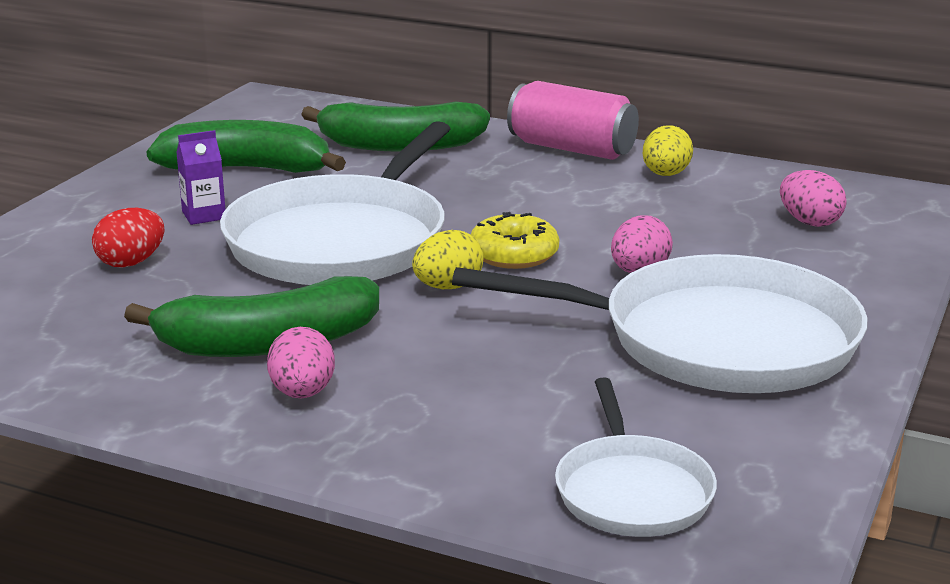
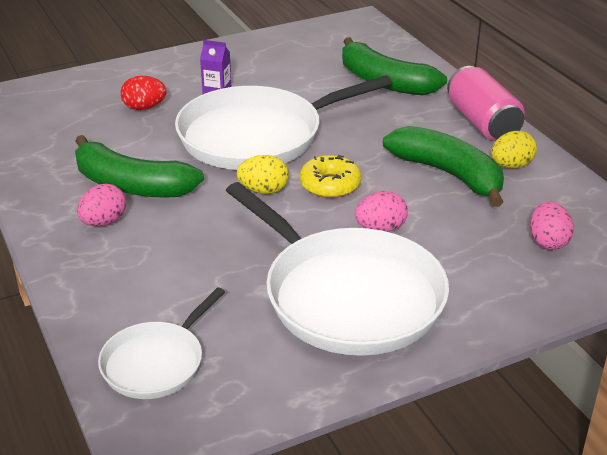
camera: 40 degrees right, 10 degrees up
(247, 169) = (281, 68): green banana -> green banana (448, 174)

